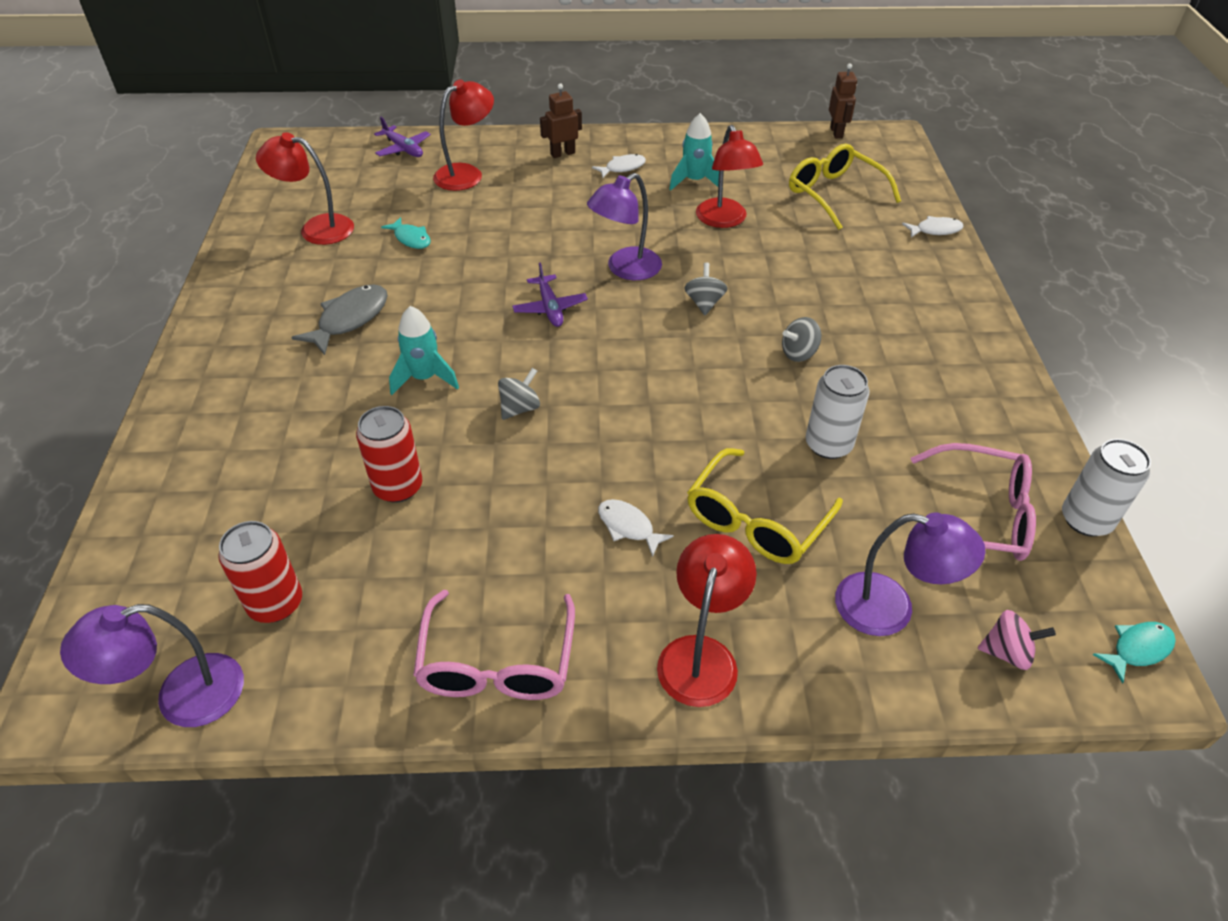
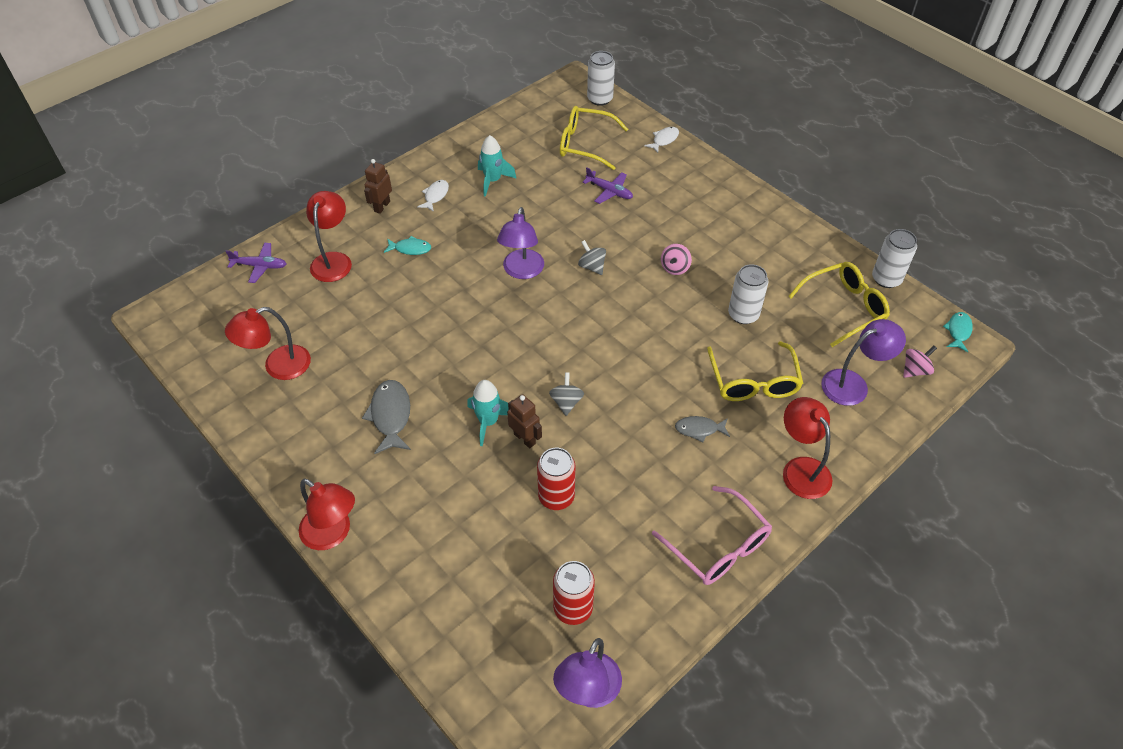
camera: 40 degrees left, 5 degrees up
(411, 239) = (357, 333): turquoise fish -> turquoise fish (410, 249)
(550, 308) = (507, 326): purple plane -> purple plane (609, 191)
(628, 527) = (699, 429): white fish -> grey fish
(724, 220) = (542, 200): red lamp -> red lamp (333, 534)
(799, 353) = (675, 268): grey spinning top -> pink spinning top
(836, 132) = (539, 94): brown robot -> brown robot (525, 438)
(901, 163) = (600, 99): none -> white can
(980, 516) = (844, 307): pink glasses -> yellow glasses

